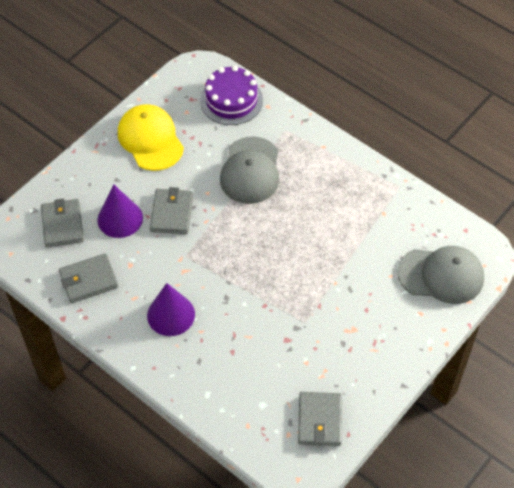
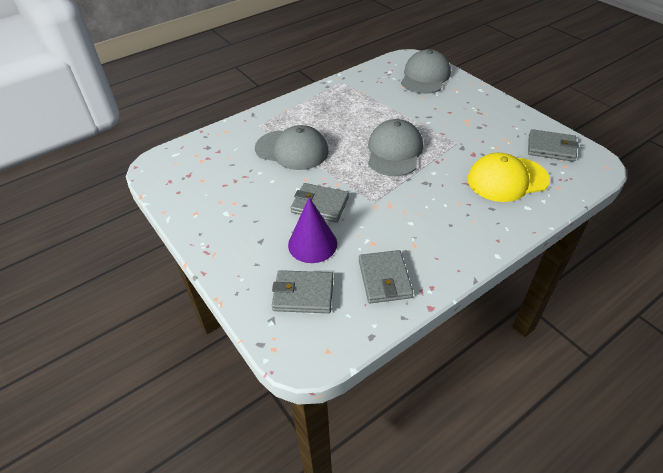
camera: 75 degrees left, 10 degrees down
(150, 139) = (222, 209): yellow cap -> yellow cap (507, 179)
(171, 314) = (438, 220): purple cone -> none
(231, 100) = (206, 150): purple cake -> none
(271, 263) = (394, 151): none -> grey cap

